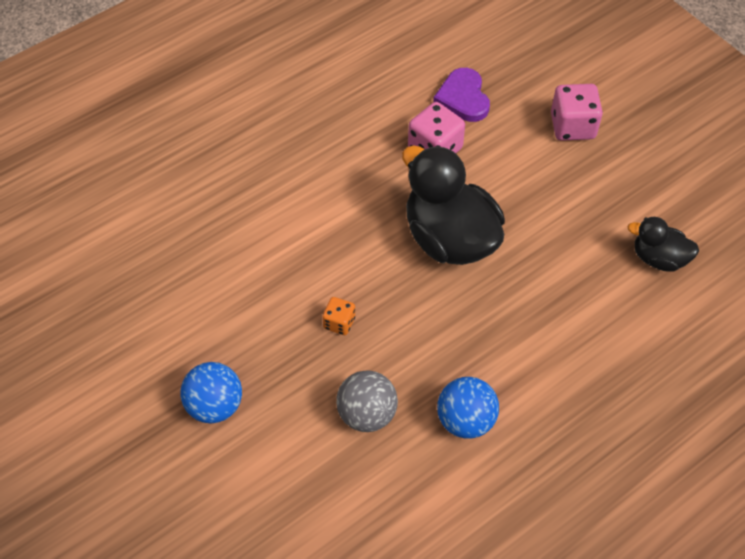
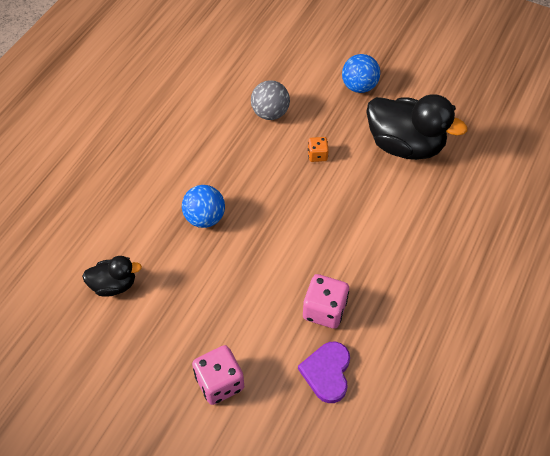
camera: 155 degrees right, 0 degrees up
(449, 239) = (275, 239): black duck -> black duck (405, 145)
(463, 98) = (327, 372): purple heart -> purple heart turned 135 degrees counterclockwise
(465, 420) = (210, 130): blue ball -> blue ball (205, 218)

